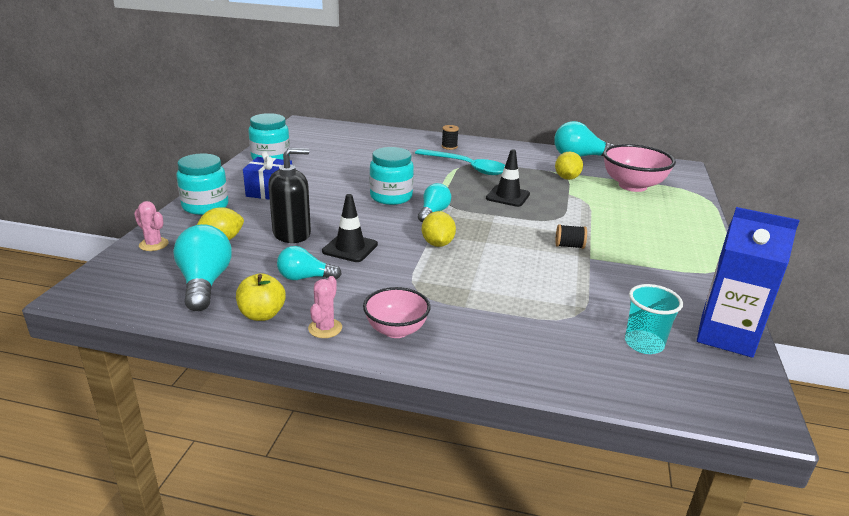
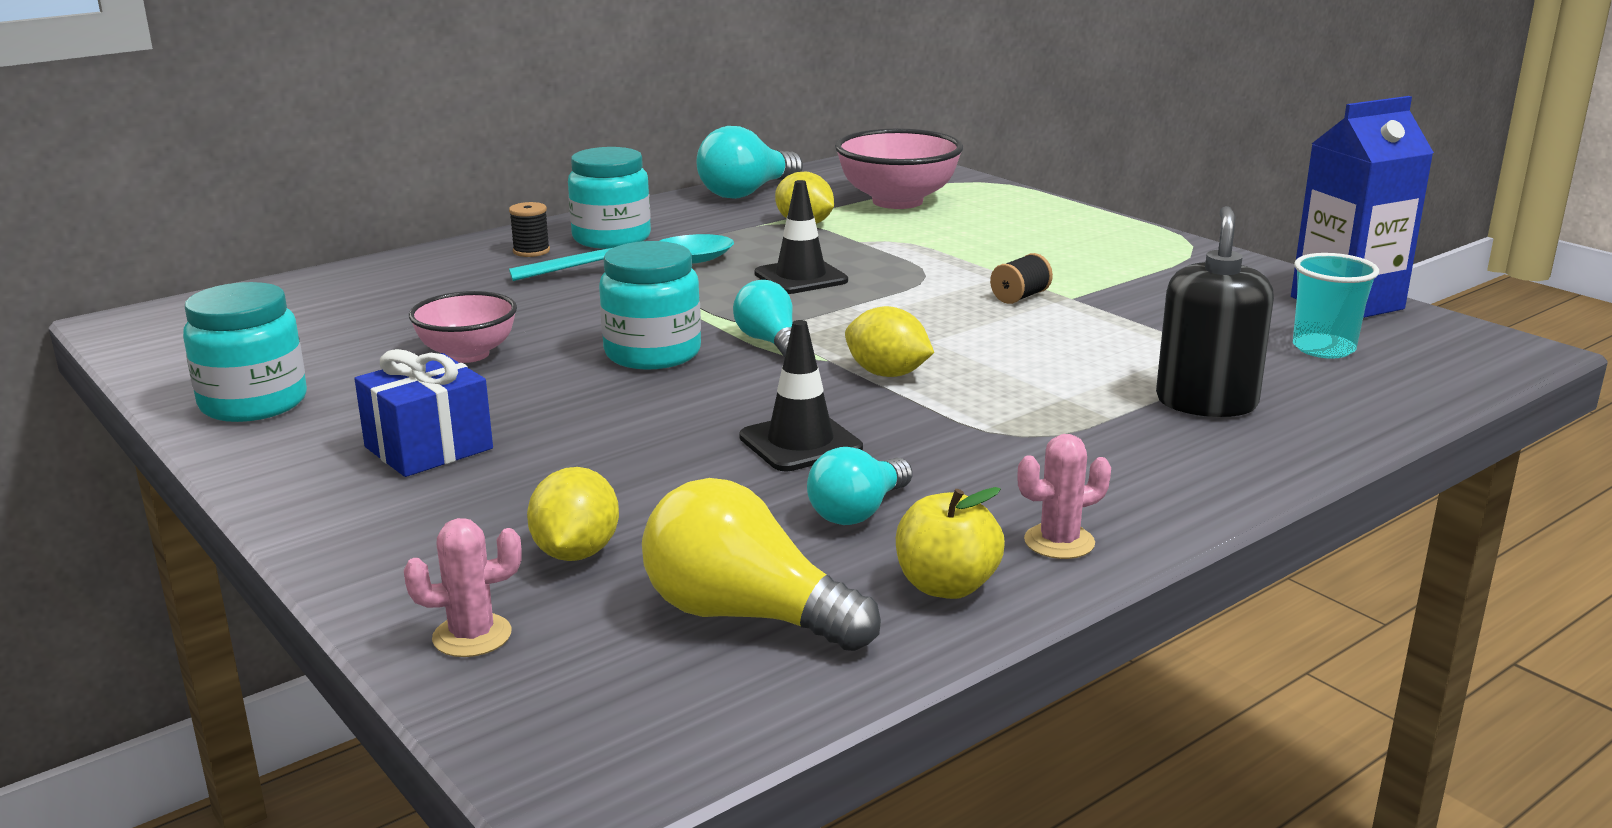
camera: 50 degrees left, 5 degrees down
(205, 206) = (373, 531): turquoise jar -> turquoise jar (611, 238)
(205, 283) = (745, 615): turquoise light bulb -> yellow light bulb
(292, 234) = (661, 477): black soap dispenser -> black soap dispenser (1206, 402)
(325, 328) = (1059, 542): pink cactus -> pink cactus turned 75 degrees counterclockwise
(396, 330) = (1126, 487): pink bowl -> pink bowl (468, 354)

